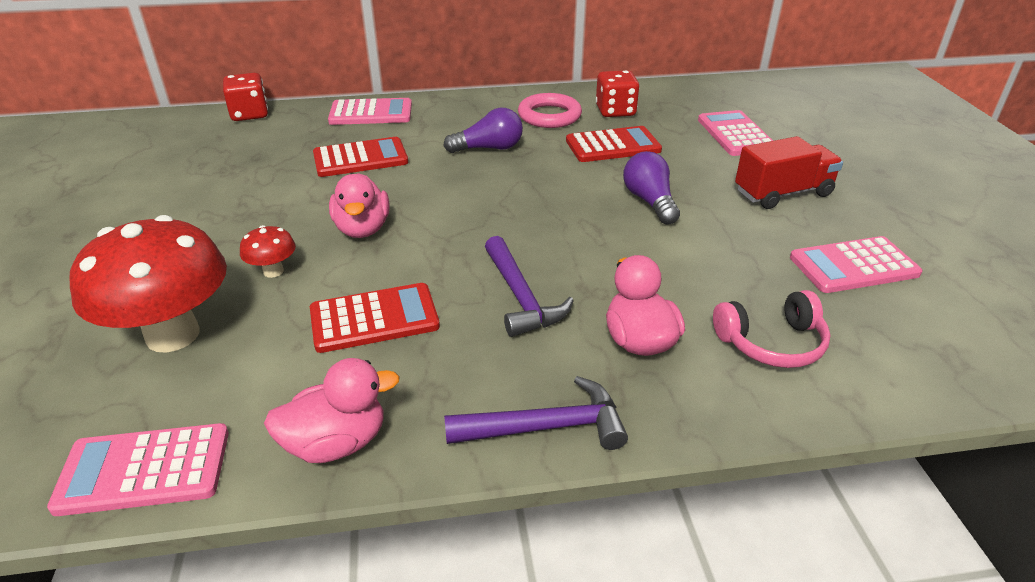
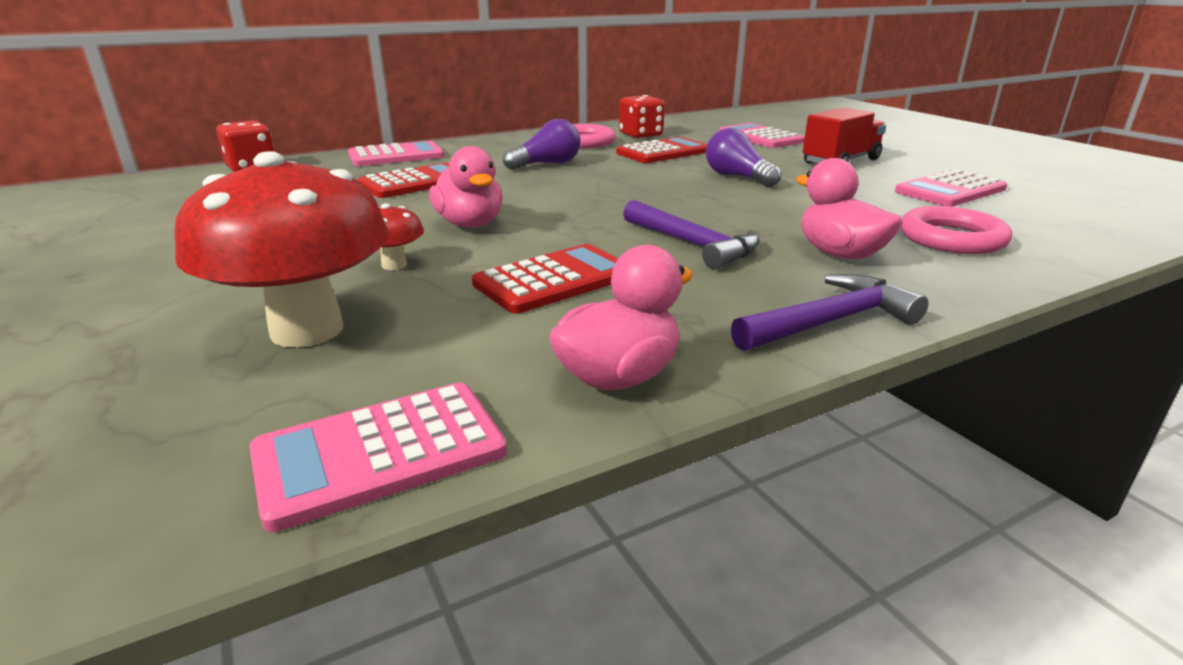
camera: 20 degrees left, 10 degrees down
(772, 343) = (951, 238): pink headphones -> pink ring

